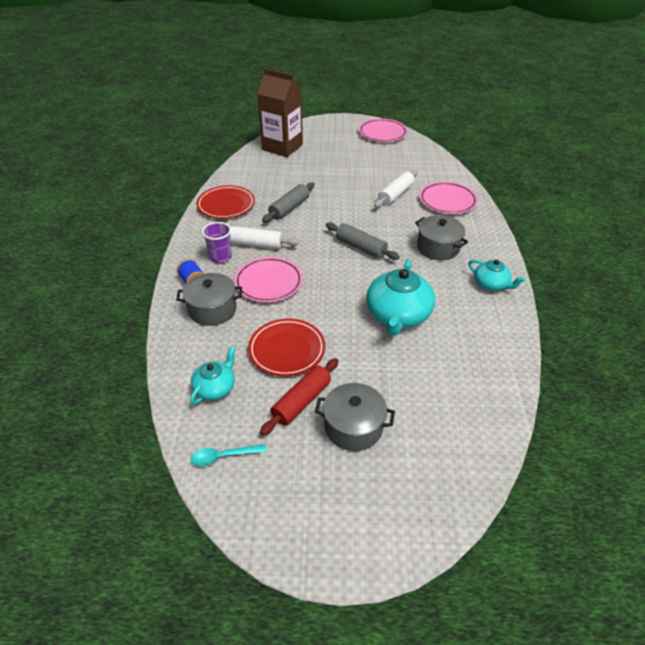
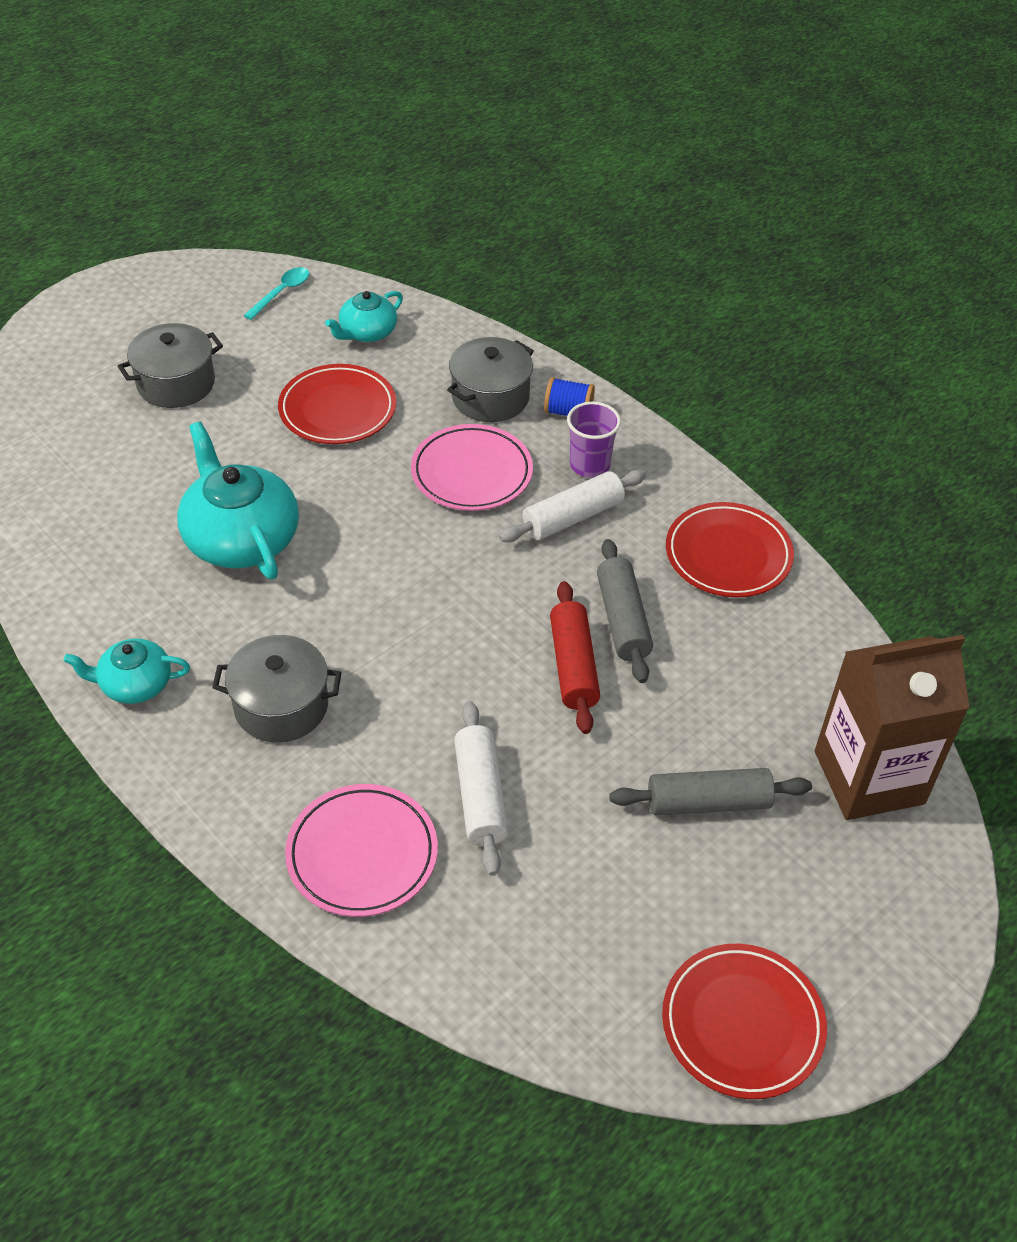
camera: 135 degrees right, 5 degrees up
(215, 387) = (367, 332): turquoise teapot -> turquoise teapot turned 60 degrees clockwise
(301, 401) = (258, 373): red rolling pin -> red rolling pin (573, 666)
(361, 247) = (410, 618): grey rolling pin -> grey rolling pin (708, 802)
(382, 133) = (742, 1024): pink plate -> red plate

